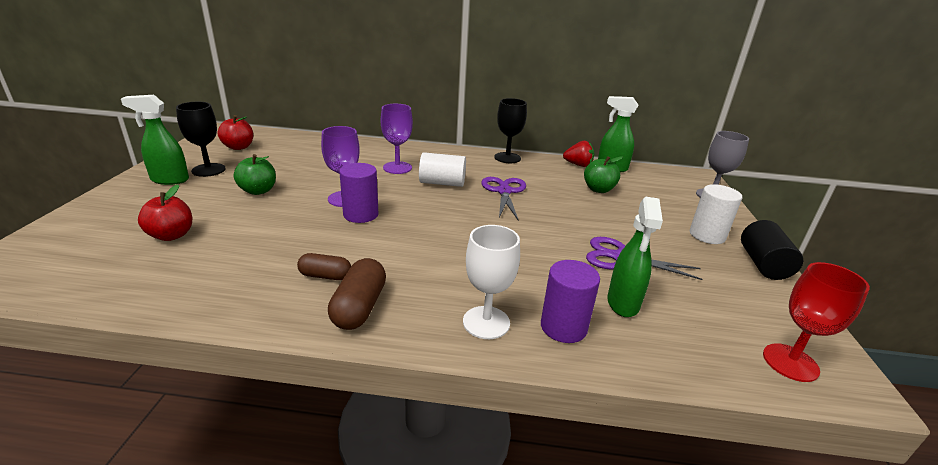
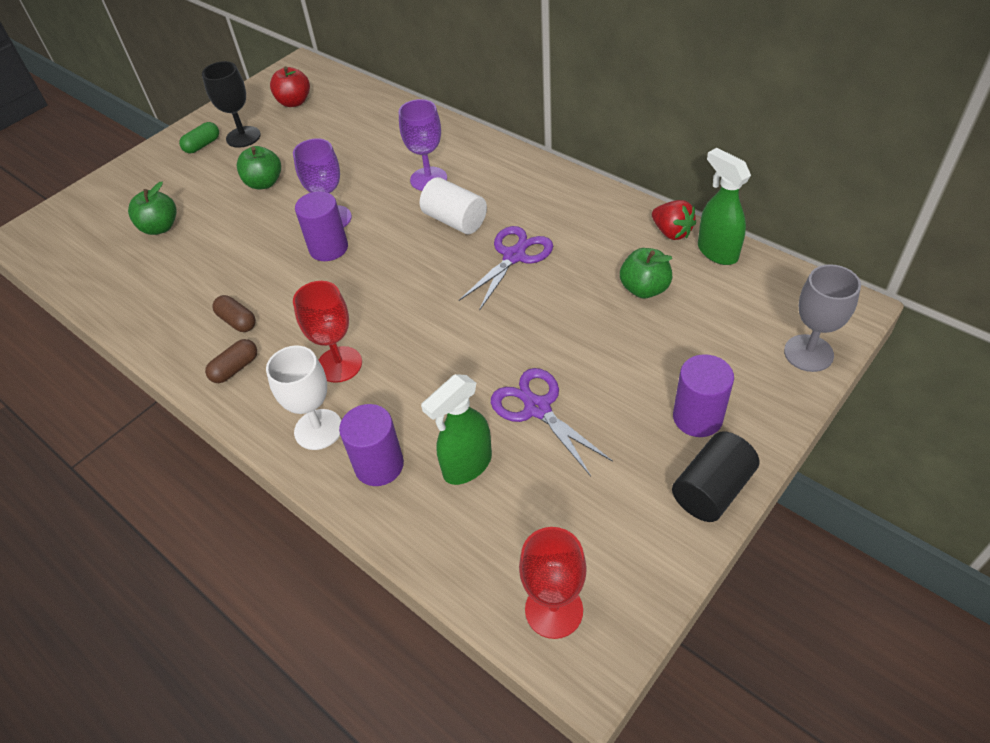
camera: 40 degrees right, 20 degrees up
(169, 180) = (202, 145): green spray bottle -> green capsule
(171, 235) = (160, 227): red apple -> green apple
(359, 307) = (235, 368): brown capsule -> brown capsule, size x0.65
(452, 277) = (339, 364): none -> red goblet
(507, 158) = (583, 192): black goblet -> none
(707, 235) = (697, 417): white cylinder -> purple cylinder

